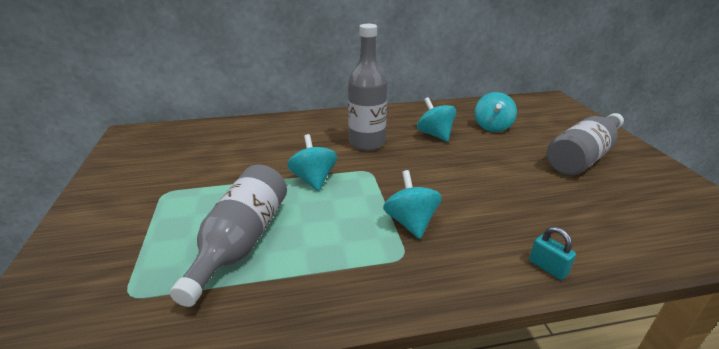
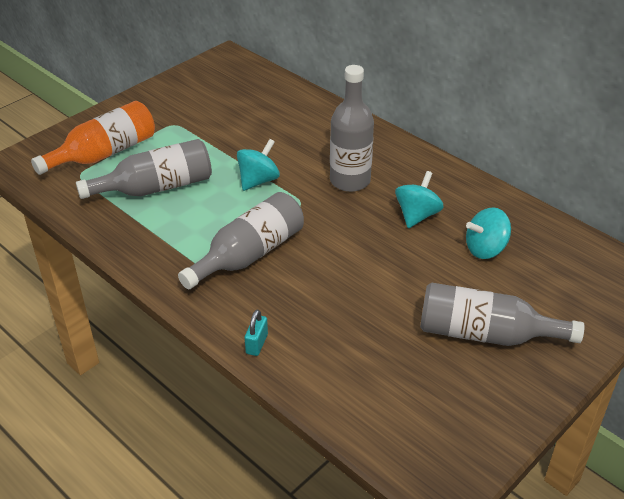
camera: 55 degrees right, 10 degrees up
(127, 257) = (104, 153): none -> orange bottle
(410, 222) = (249, 255): turquoise spinning top -> grey bottle

